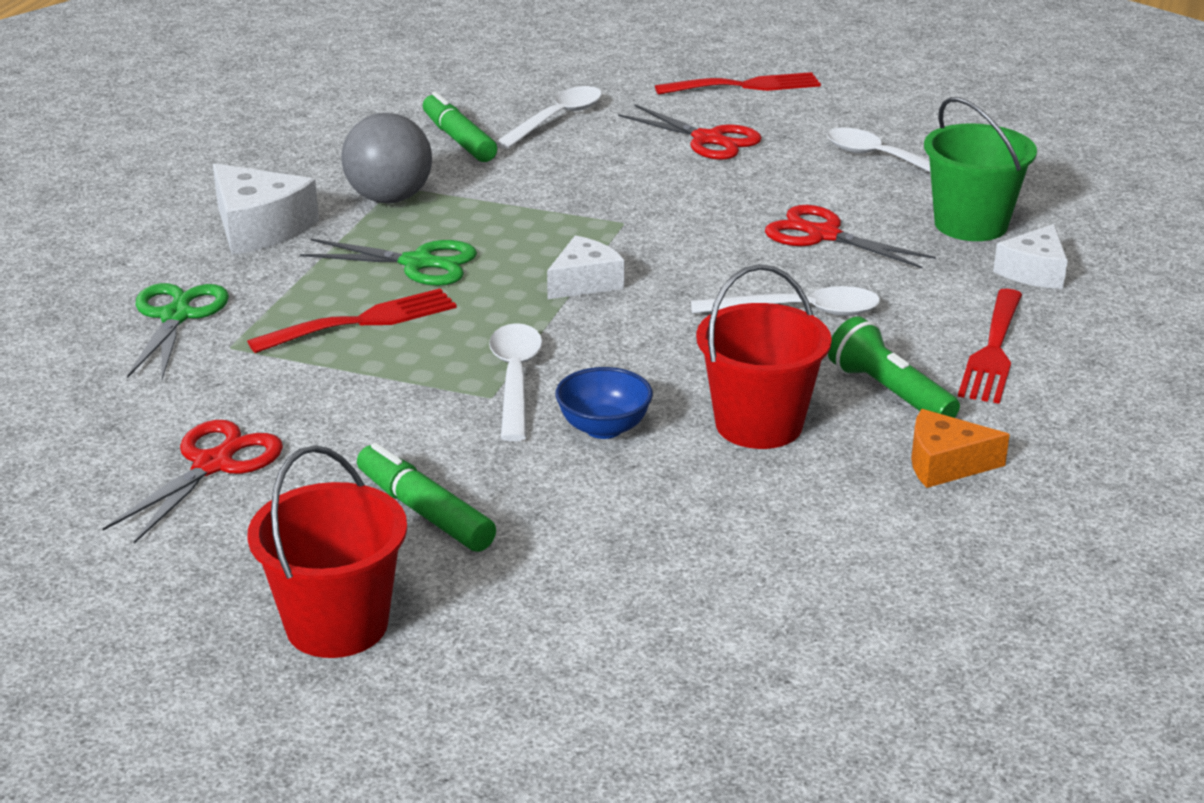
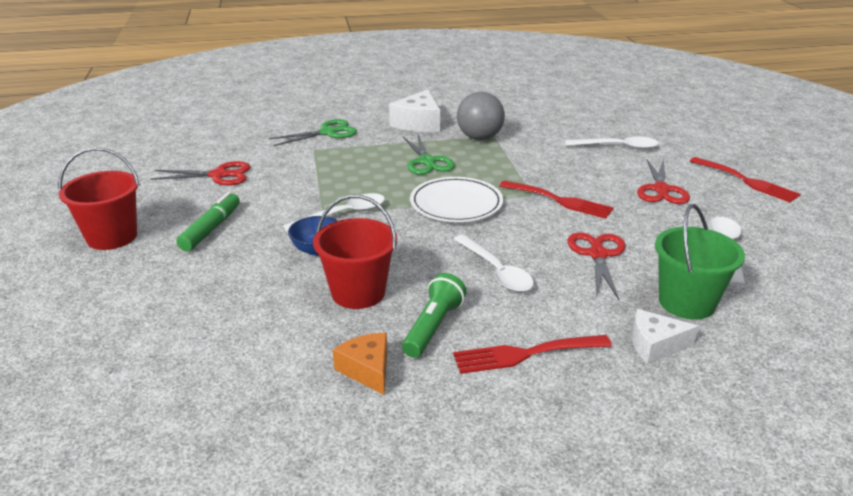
camera: 60 degrees right, 0 degrees up
(363, 321) = (361, 167): red fork -> red fork (559, 200)
(459, 139) = (559, 133): green marker -> none
(585, 282) = (456, 203): white cheese -> white plate

